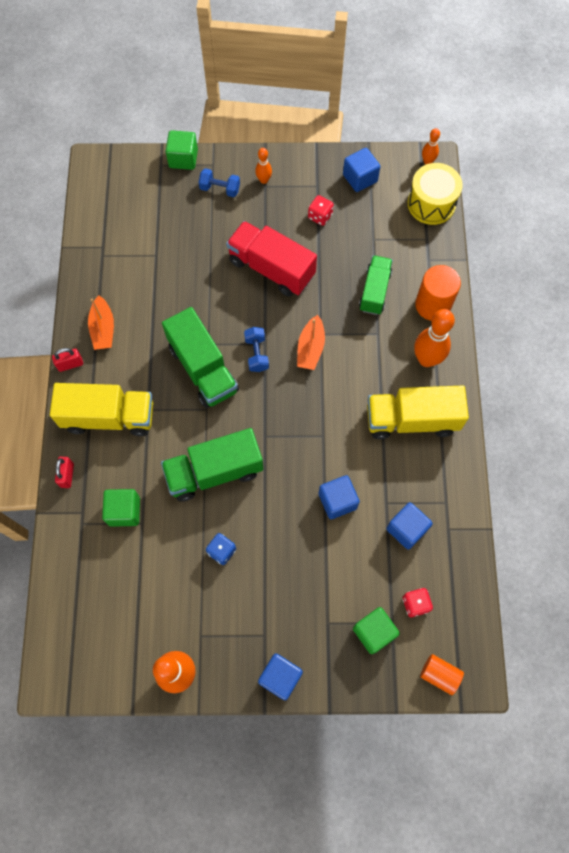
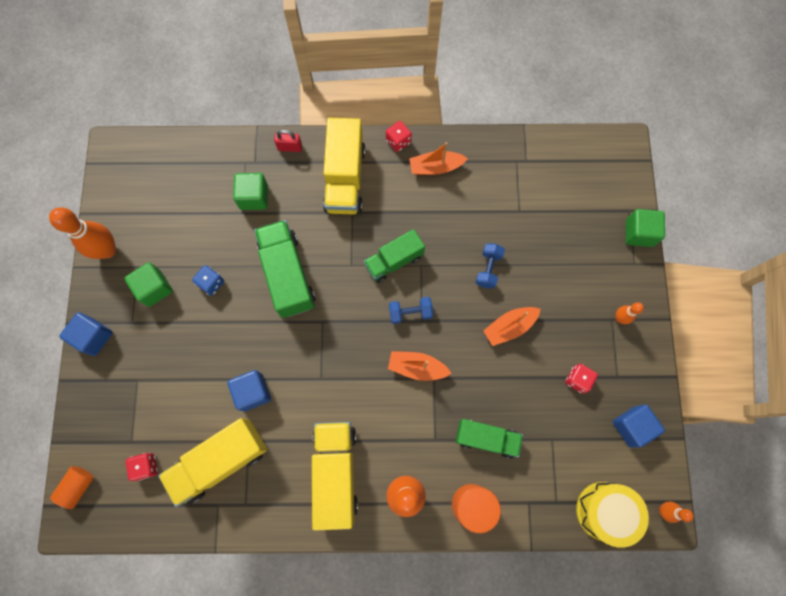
camera: 90 degrees right, 5 degrees up
(70, 364) = (398, 141): red padlock -> red dice
(203, 369) = (394, 261): green truck -> green truck, size x0.65
(220, 189) = (604, 272): blue dumbbell -> blue dumbbell (488, 269)
(271, 268) = (509, 327): red truck -> orange boat
(374, 632) = (124, 424): green cube -> green cube (154, 288)
(406, 529) = (220, 461): blue cube -> yellow truck

